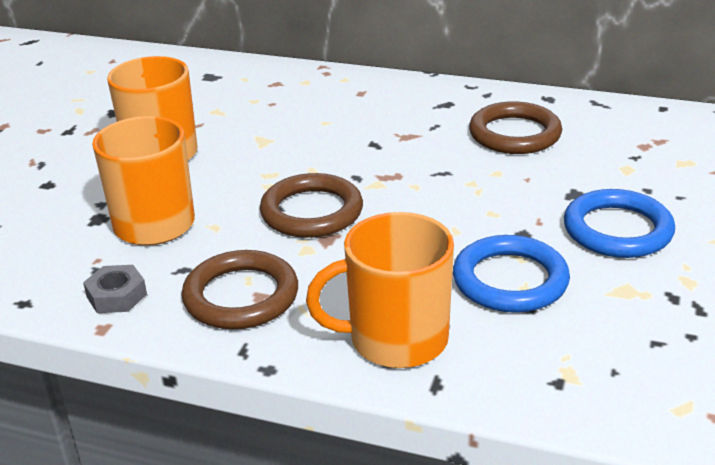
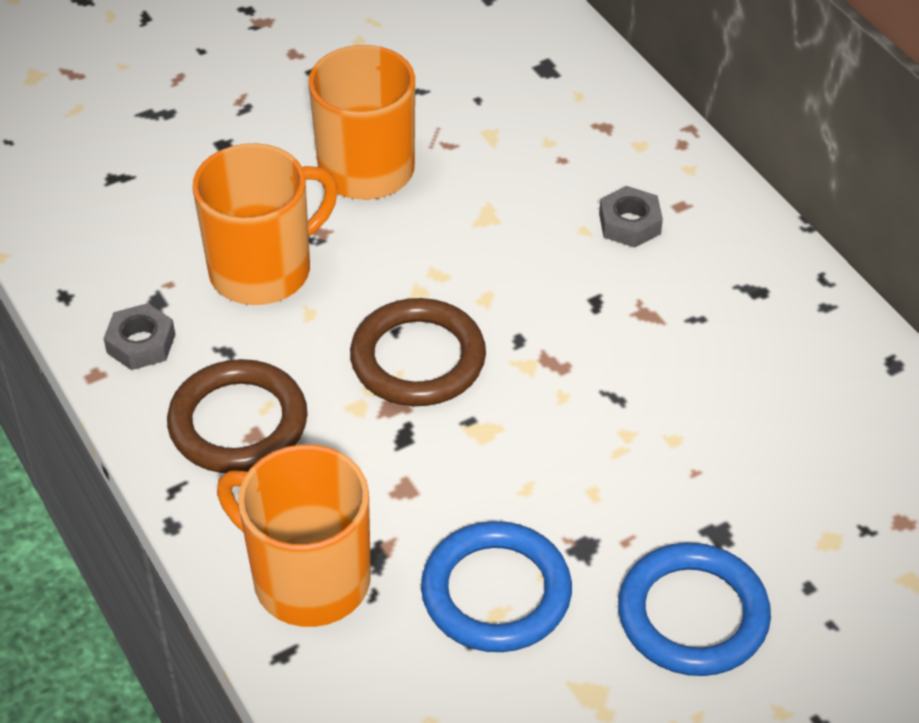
camera: 40 degrees right, 15 degrees up
(345, 109) = (629, 223): none -> grey nut
(514, 134) = (771, 395): brown ring -> none

